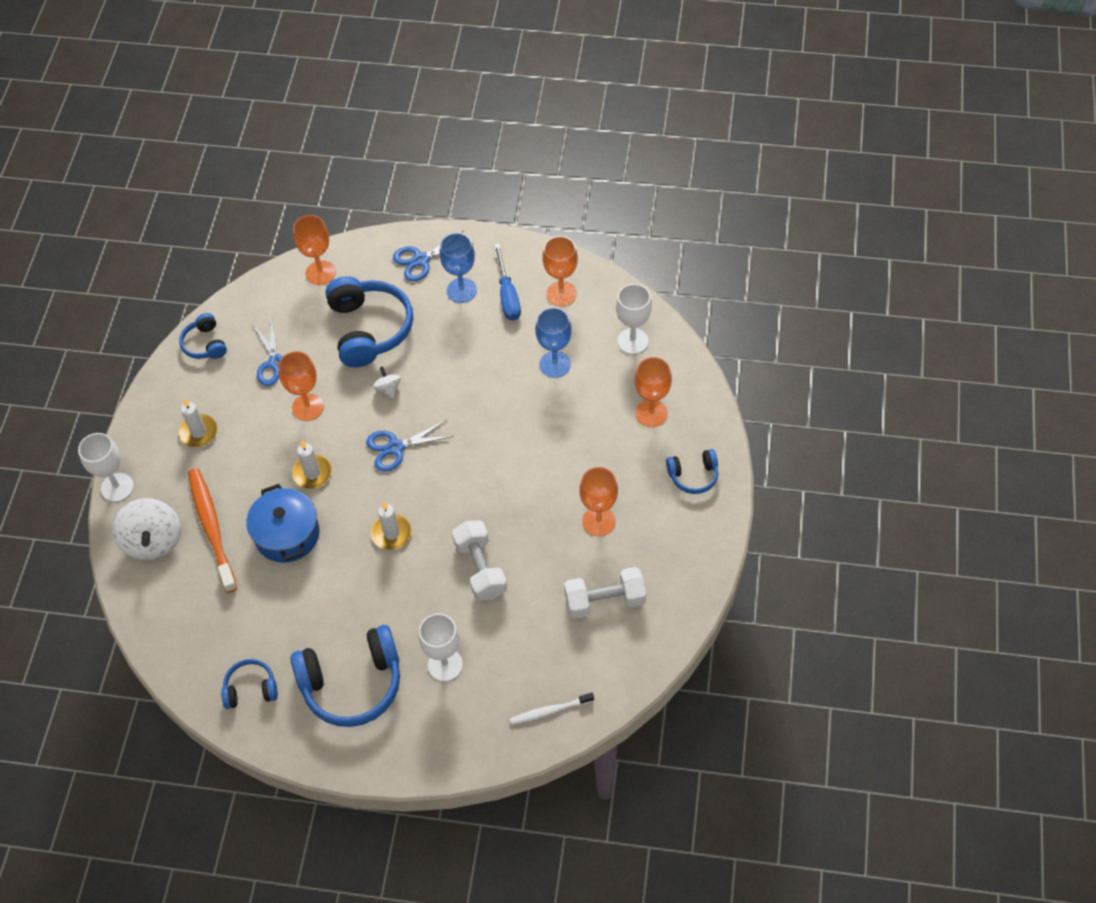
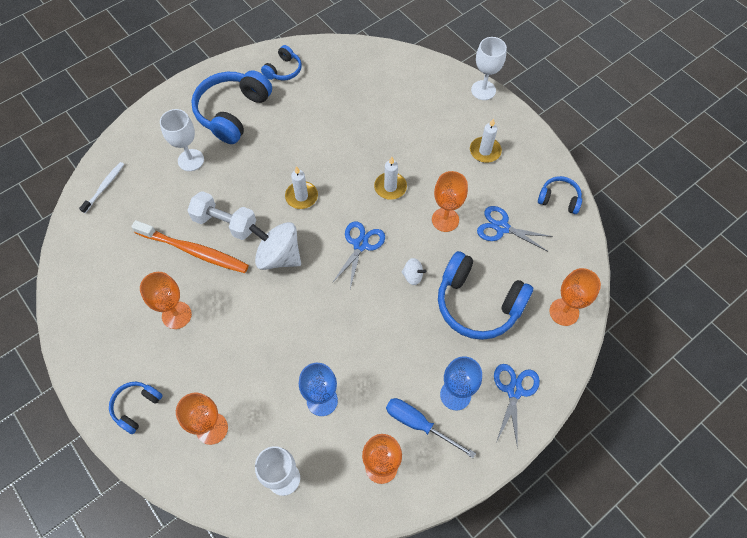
camera: 130 degrees right, 5 degrees up
(153, 541) = (426, 84): white spinning top -> white spinning top (279, 256)
(212, 527) = (405, 115): orange toothbrush -> orange toothbrush (194, 251)
(287, 534) = (360, 146): blue pot -> none
(604, 601) = (126, 270): white dumbbell -> none

